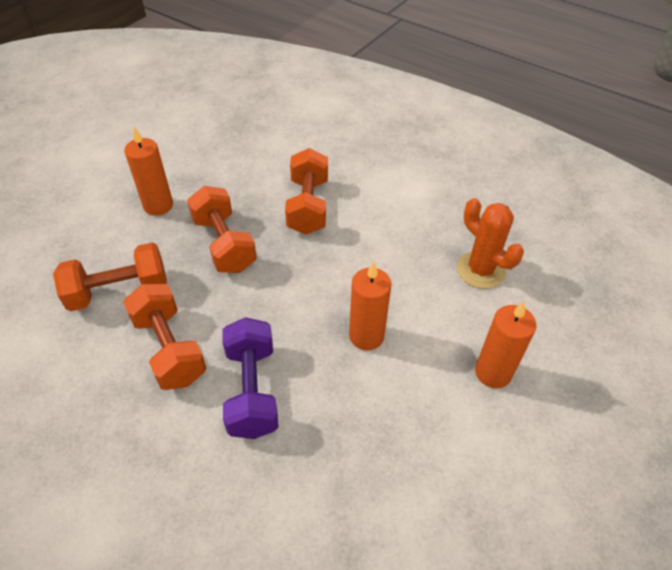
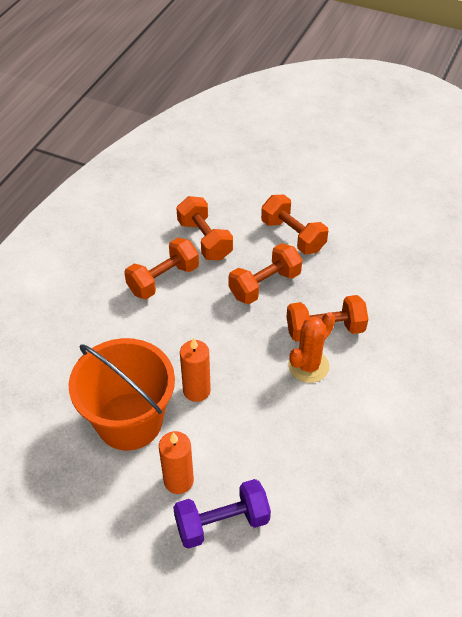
camera: 80 degrees right, 0 degrees up
(158, 206) = (293, 236): orange candle -> orange dumbbell
(252, 390) = (139, 331): purple dumbbell -> purple dumbbell (222, 522)
(401, 418) = (129, 421): none -> orange bucket
(480, 270) = (287, 468): orange cactus -> orange cactus (308, 366)

